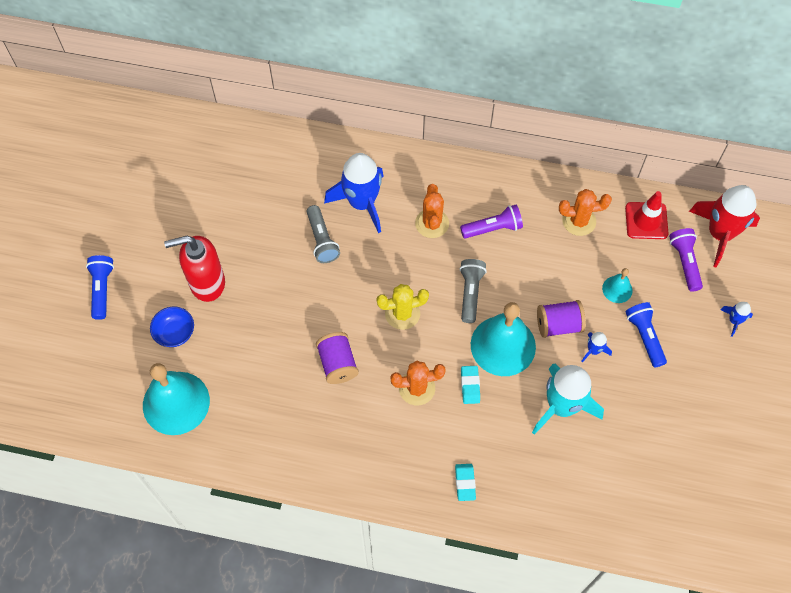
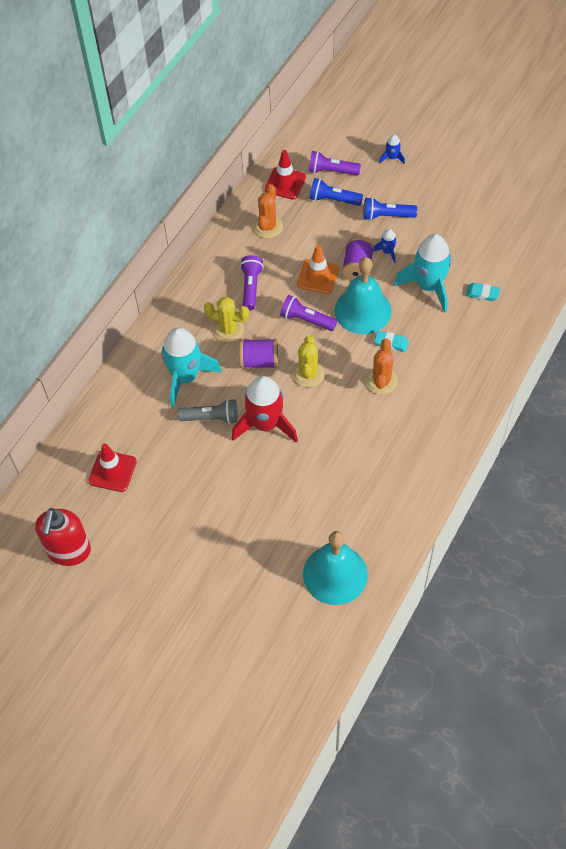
camera: 70 degrees left, 5 degrees down
(102, 289) = (192, 619): blue flashlight -> blue flashlight (333, 200)
(175, 333) = (263, 561): blue bowl -> none
(207, 283) = (220, 523): red soap dispenser -> red soap dispenser (69, 551)
(238, 175) = (112, 471): none -> red traffic cone
(337, 364) = (339, 434): purple spool -> purple spool (259, 361)
(361, 203) = (185, 377): blue rocket -> turquoise rocket
(432, 223) = (228, 329): orange cactus -> yellow cactus
(465, 483) = (474, 369): turquoise eraser -> turquoise eraser (482, 293)
(470, 293) = (306, 320): grey flashlight -> purple flashlight
(531, 289) = (318, 277): none -> orange traffic cone
(617, 289) = (339, 220): turquoise bell -> none
(720, 234) = (315, 142): red rocket -> red rocket (265, 424)

